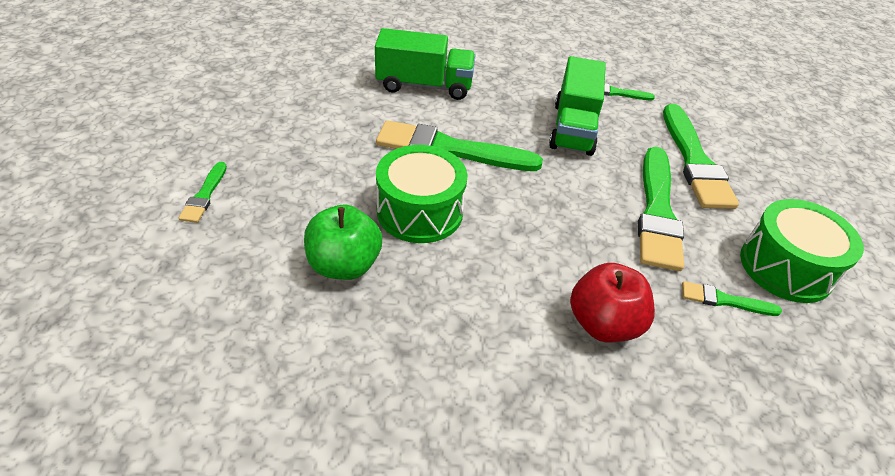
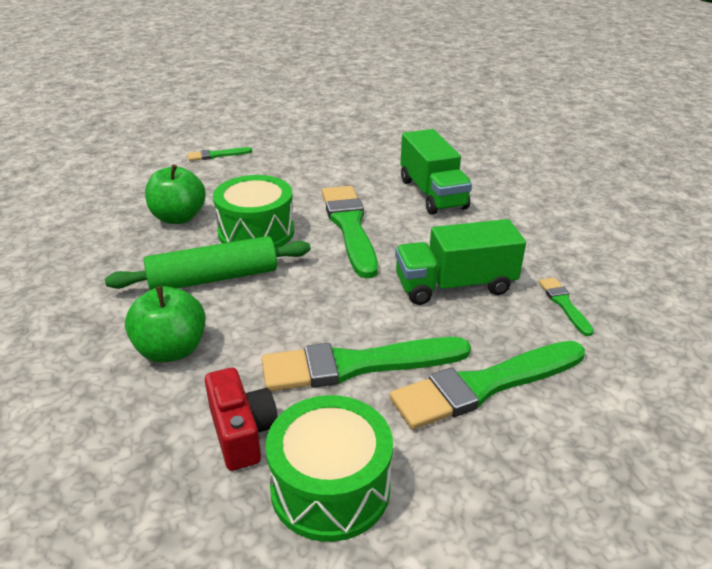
camera: 70 degrees right, 10 degrees down
(492, 265) = (213, 278): none -> green rolling pin
(603, 324) = (171, 350): red apple -> green apple
(724, 300) = (242, 432): green brush -> red camera

